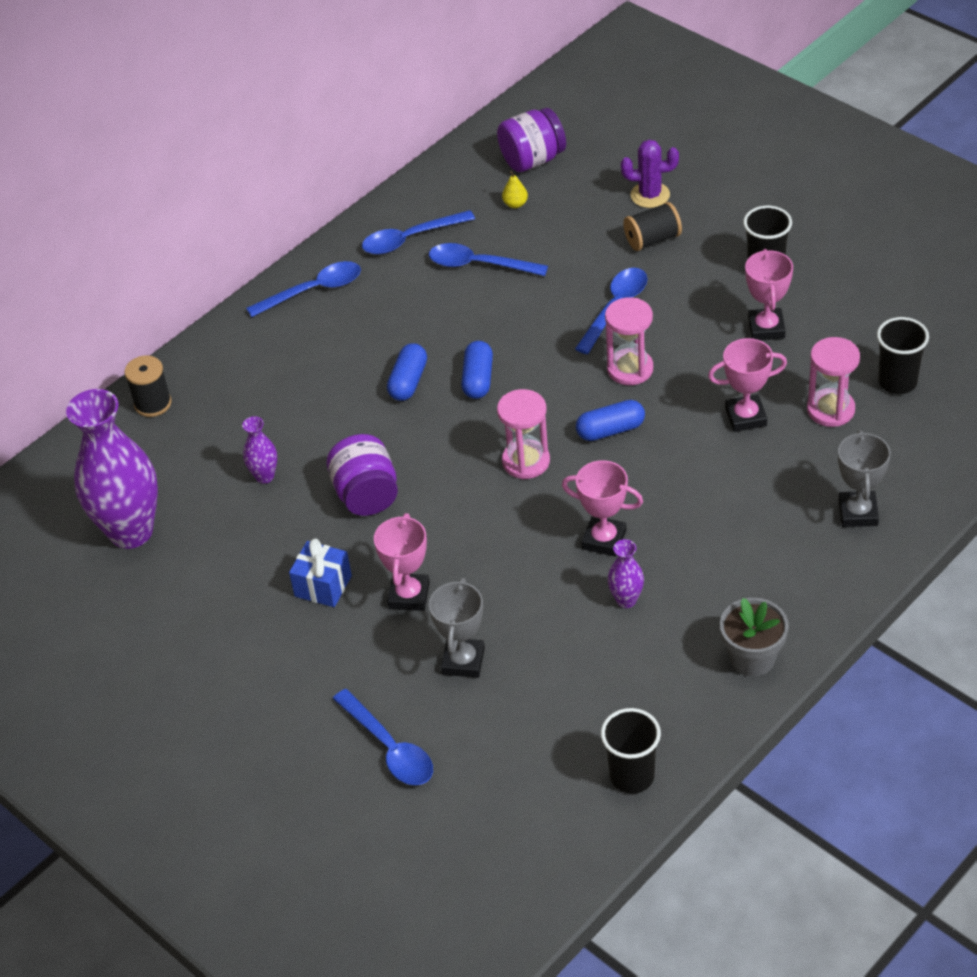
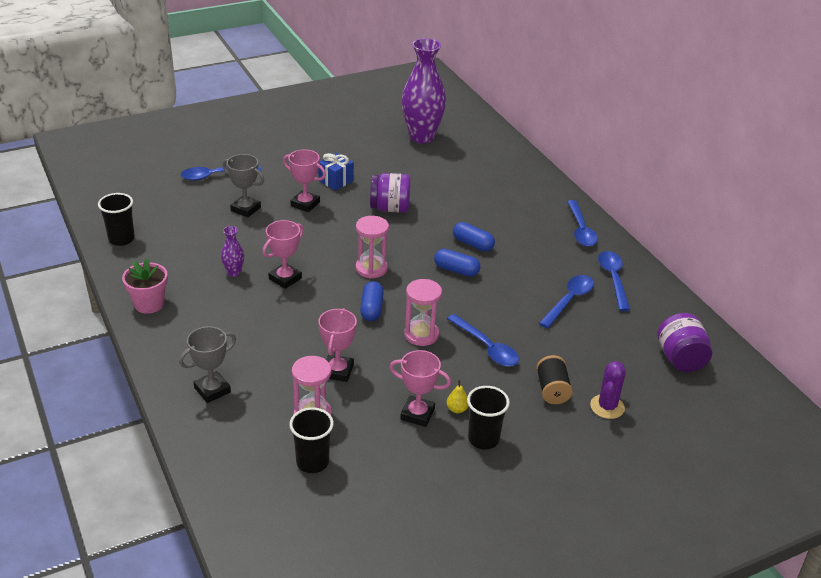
camera: 105 degrees right, 10 degrees down
(153, 403) = (514, 159): black spool -> none
(264, 476) = (430, 181): purple vase -> none
(515, 204) = (629, 335): yellow pear -> yellow pear (457, 409)
(752, 658) = (149, 304): grey flower pot -> pink flower pot
(858, 513) = (212, 390): grey trophy -> grey trophy turned 60 degrees counterclockwise

